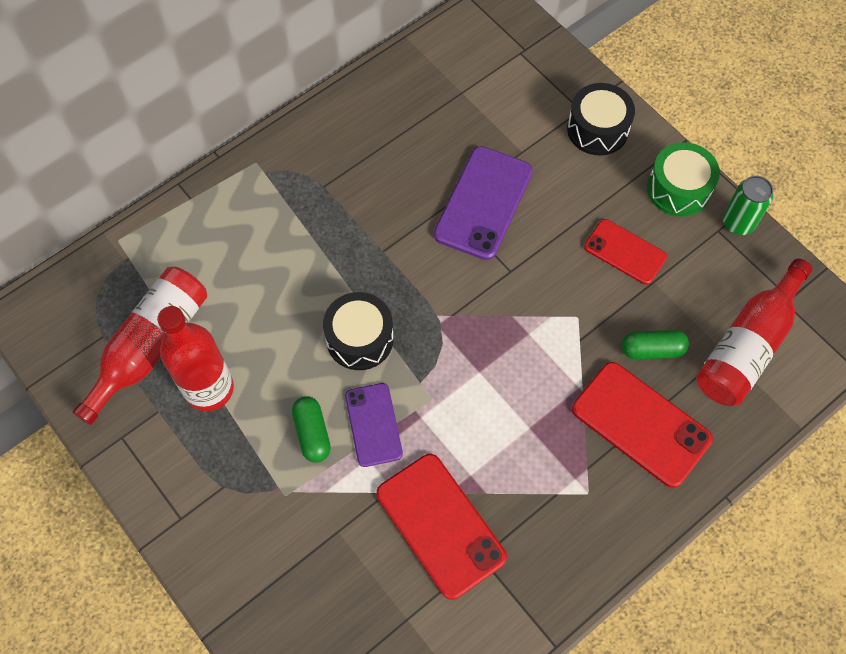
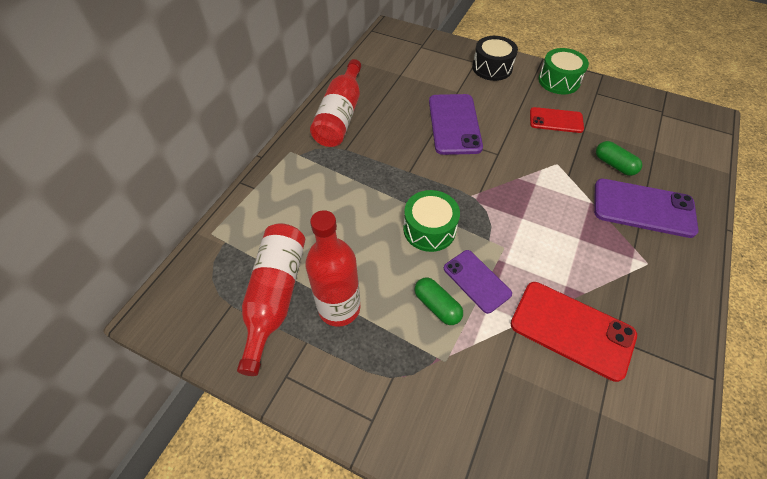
camera: 25 degrees left, 10 degrees down
(360, 339) = (429, 229): black drum -> green drum
(641, 424) = (643, 208): red phone -> purple phone
(652, 350) = (614, 165): green capsule -> green capsule turned 75 degrees clockwise
(738, 223) = (603, 86): green can -> none
(747, 346) = (663, 143): red bottle -> red bottle (340, 116)

